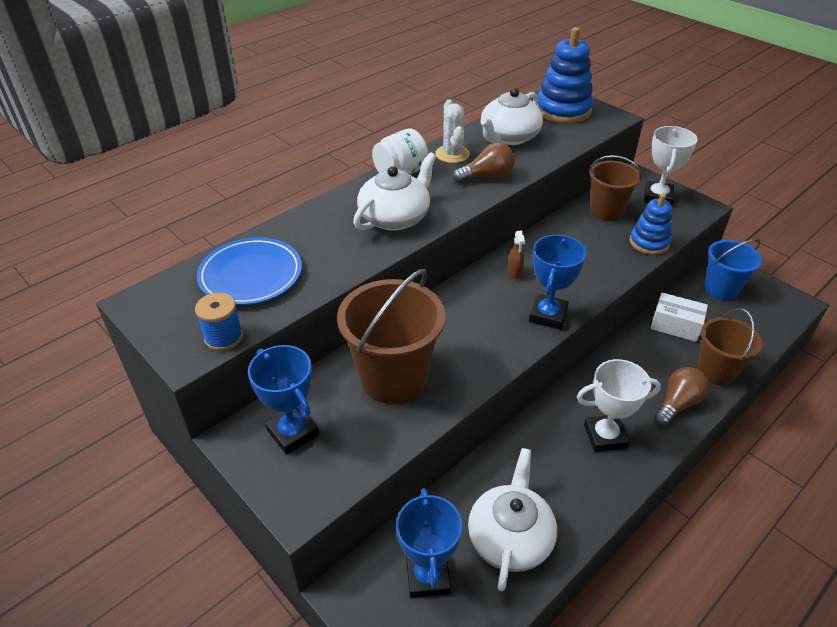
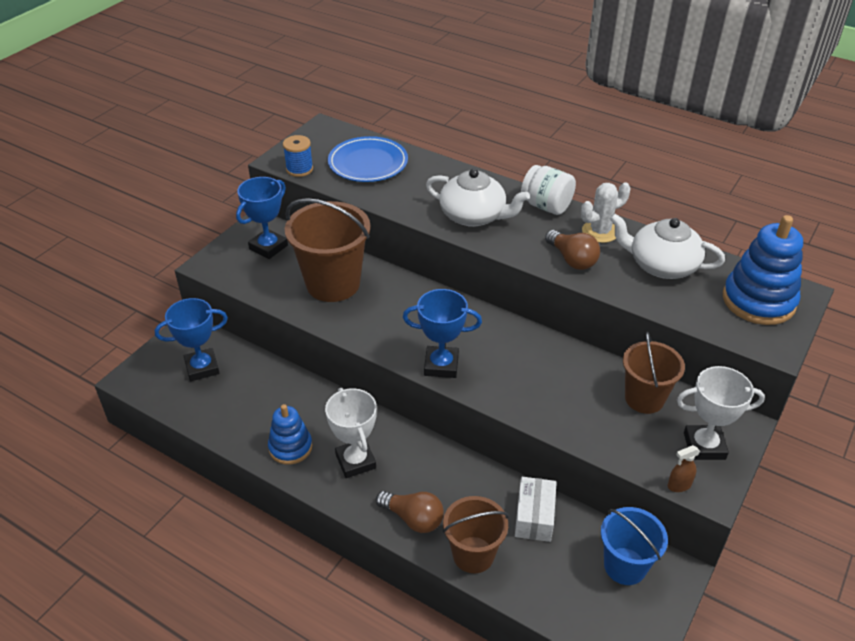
camera: 75 degrees right, 0 degrees up
(510, 537) = (240, 408): white teapot -> none
(514, 272) = (495, 336): brown spray bottle -> brown spray bottle (679, 485)
(649, 242) = (600, 439): blue stacking toy -> blue stacking toy (290, 447)

